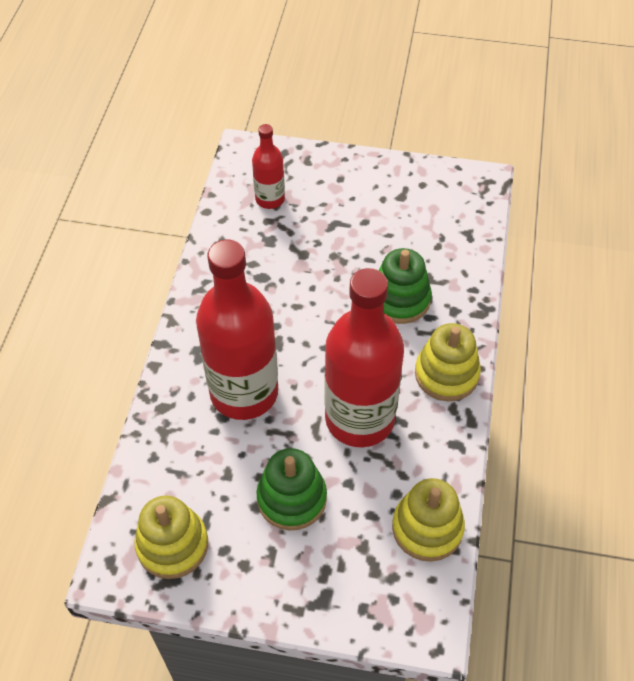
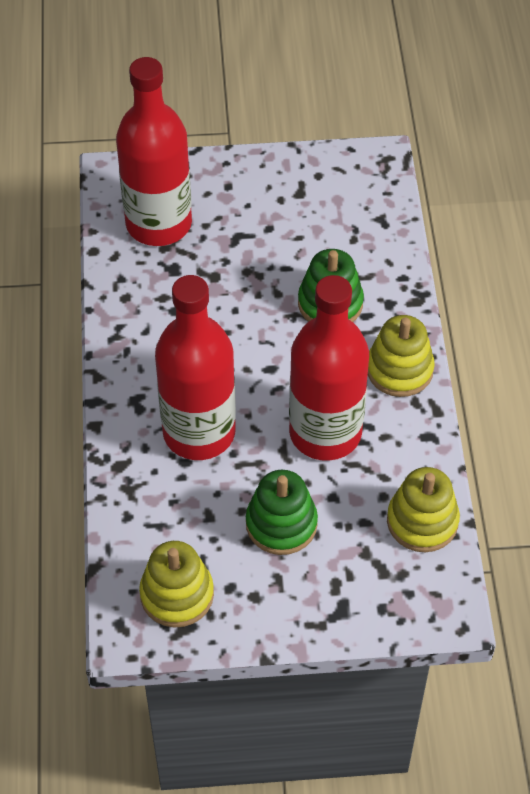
camera: 15 degrees left, 0 degrees up
(270, 199) = (159, 224): red bottle -> red bottle, size x2.01

